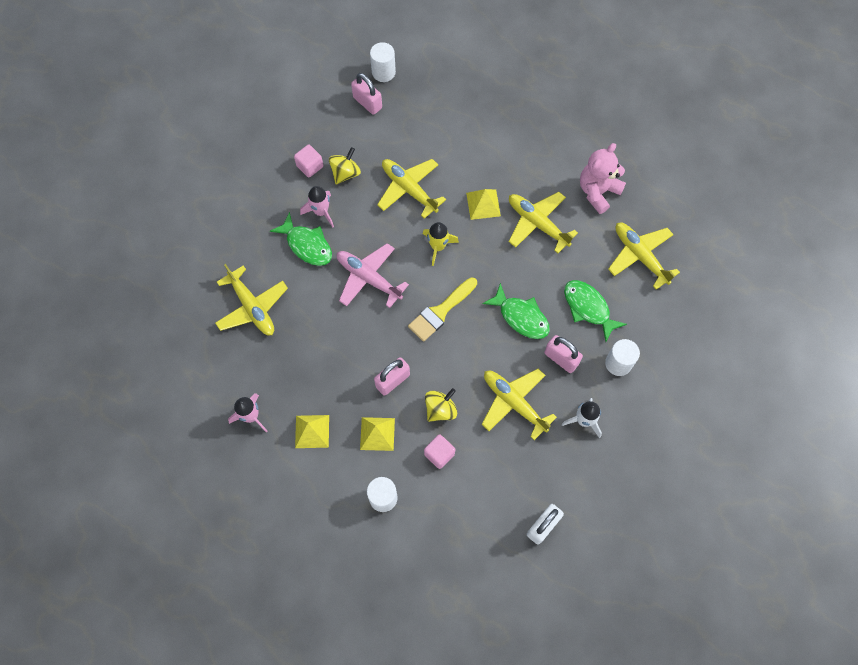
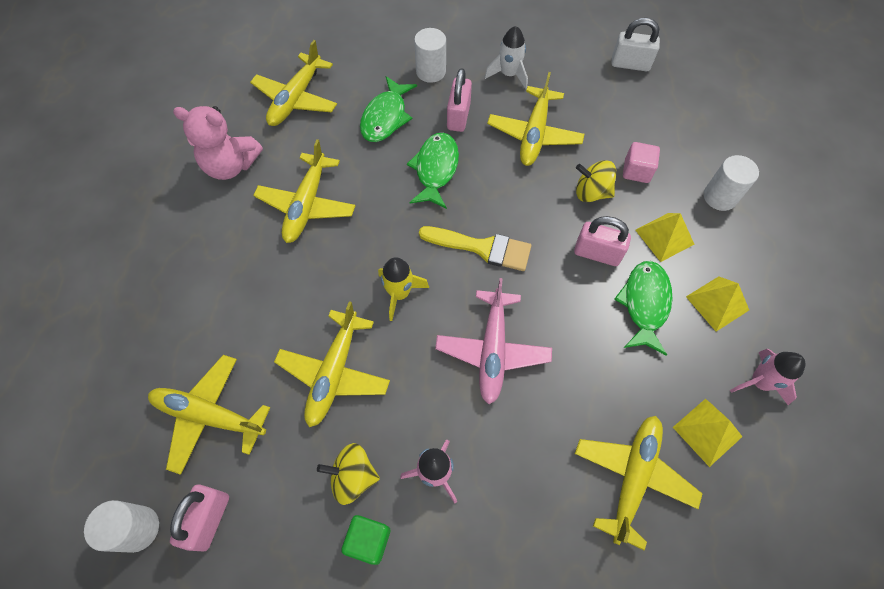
camera: 120 degrees left, 5 degrees down
(307, 245) = (496, 460): green fish -> green fish (644, 304)
(310, 166) = (368, 540): pink cube -> green cube
(423, 120) = (209, 416): none -> yellow plane
(483, 204) = (310, 273): yellow pyramid -> yellow pyramid (707, 432)

